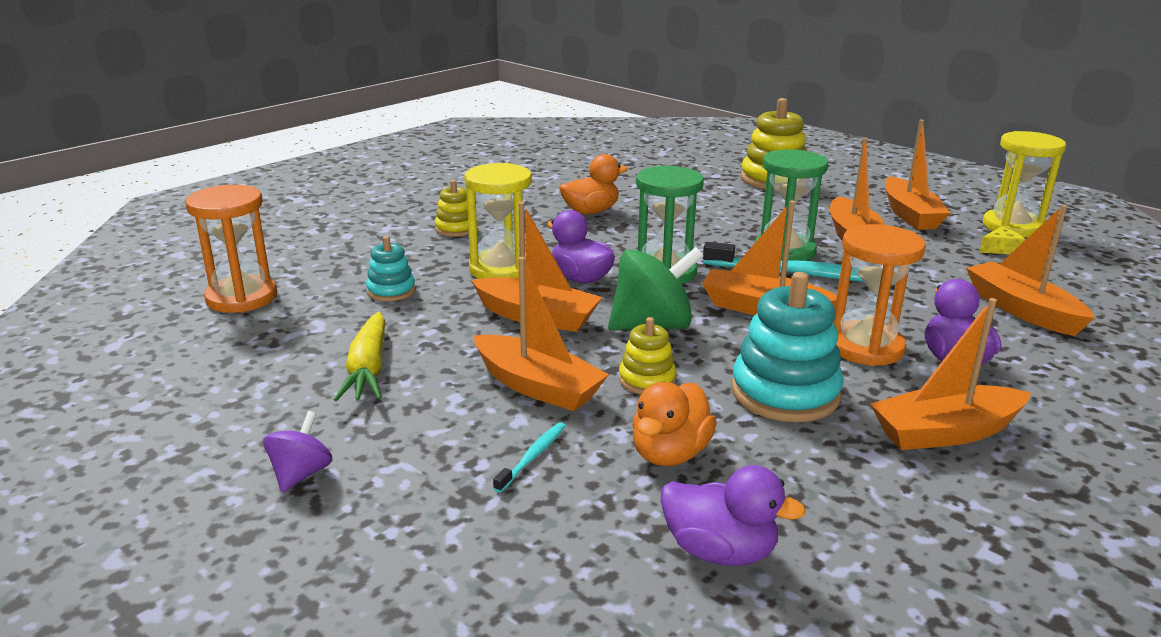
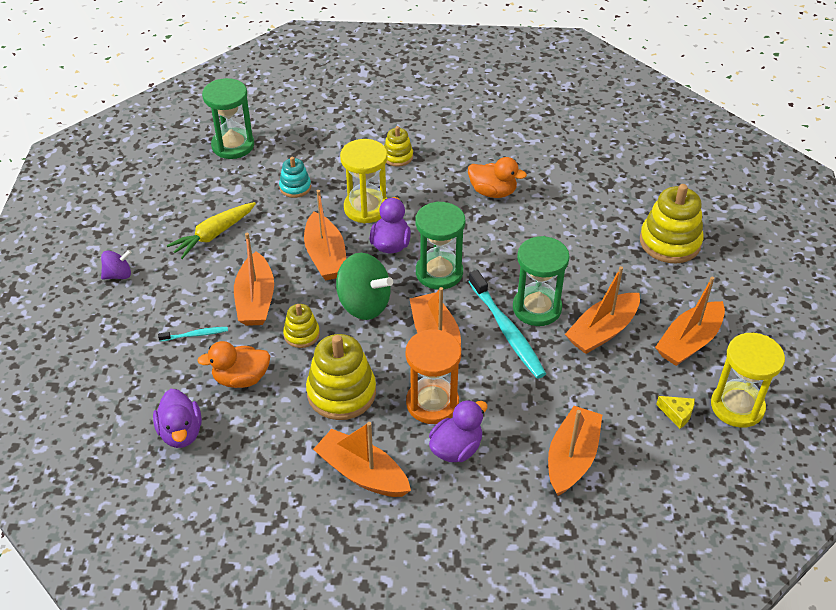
camera: 50 degrees right, 20 degrees up
(242, 298) = (233, 145): orange hourglass -> green hourglass
(785, 393) = (341, 393): turquoise stacking toy -> yellow stacking toy

